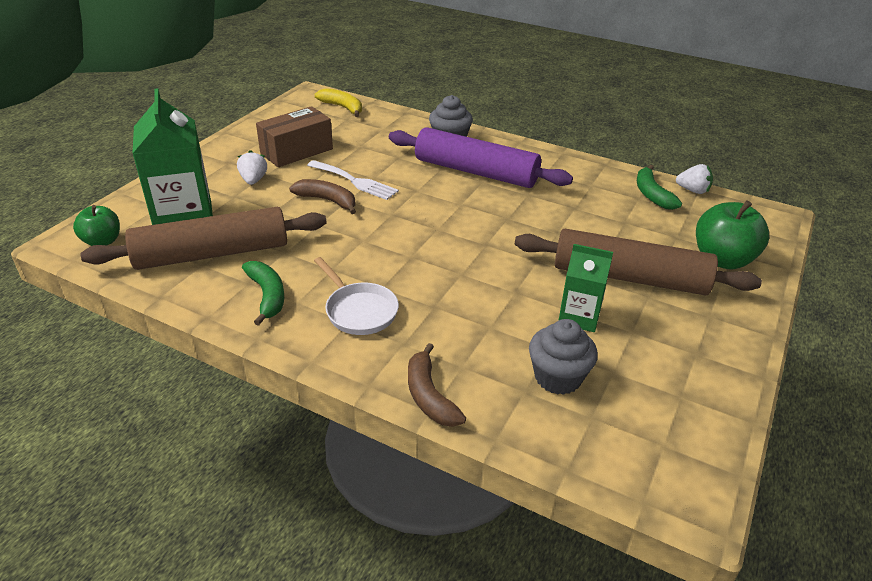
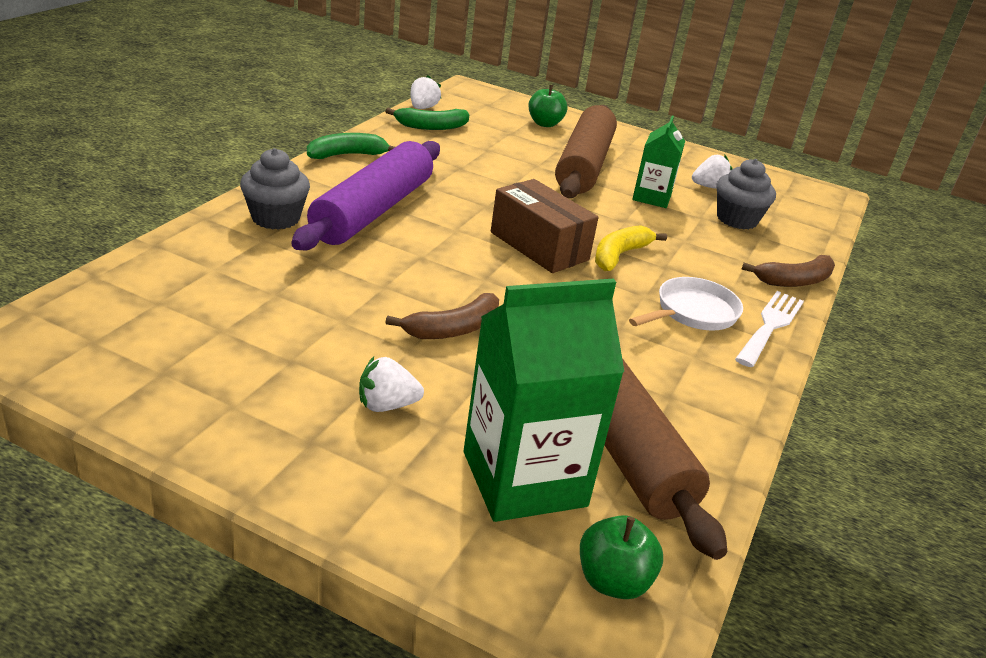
camera: 95 degrees left, 5 degrees down
(267, 296) = (692, 379): green banana -> green banana (347, 155)
(296, 151) = (281, 359): brown box -> brown box (539, 246)
(327, 200) = (453, 329): brown banana -> brown banana turned 150 degrees counterclockwise
(342, 107) = (103, 305): yellow banana -> yellow banana (619, 255)
(355, 181) = (395, 303): white fork -> white fork (770, 325)
(636, 369) = (709, 187): none -> white strawberry
(722, 259) = (545, 124): green apple -> green apple, size x0.62

